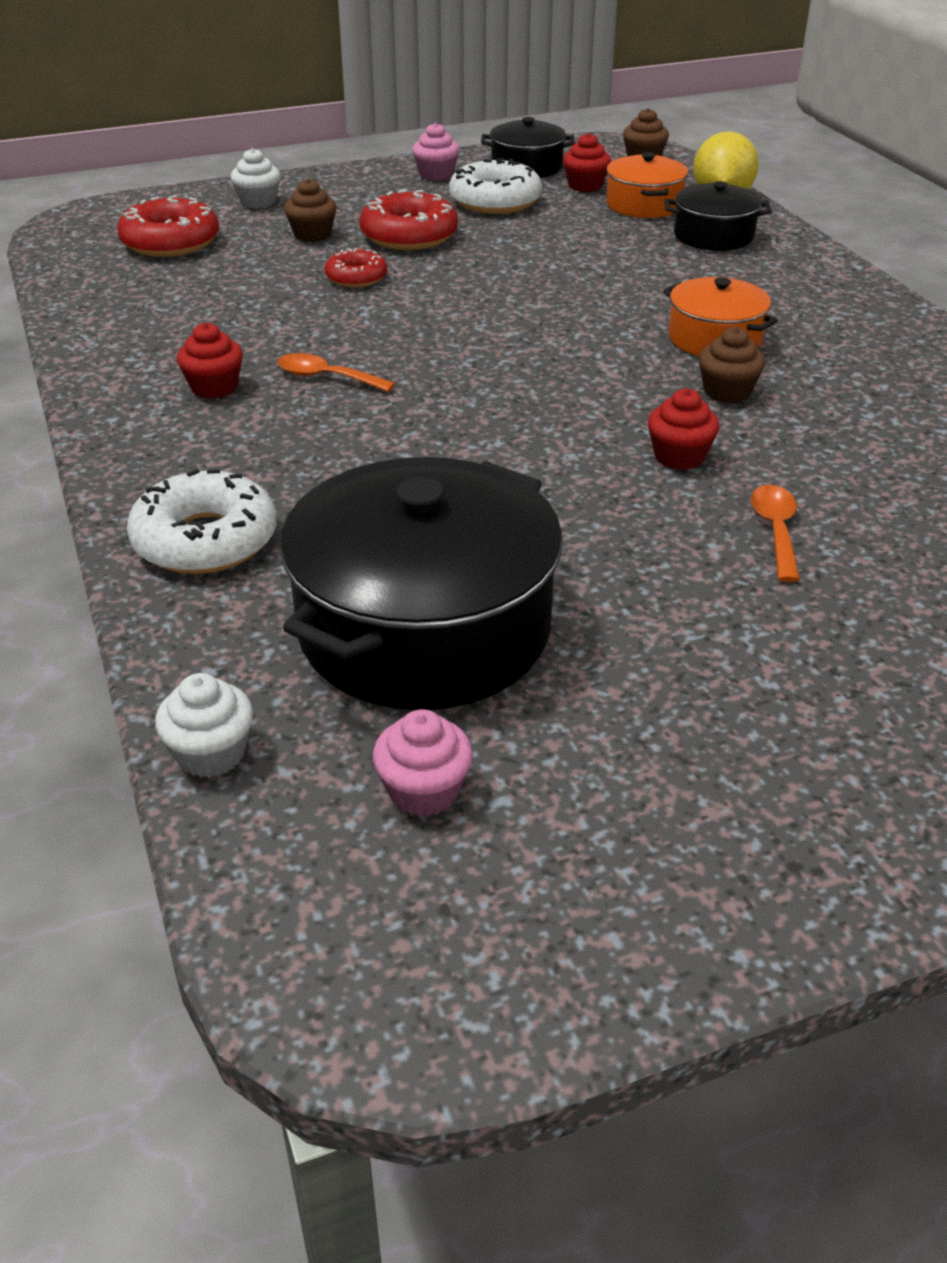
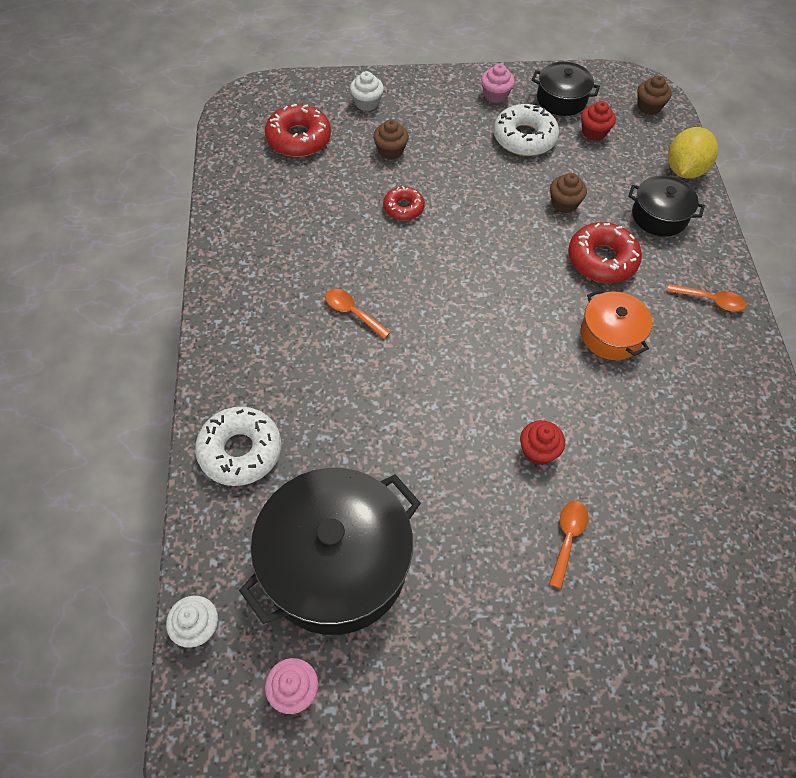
camera: 15 degrees right, 20 degrees up
(214, 387) = (283, 305): red cupcake -> none
(409, 236) = (453, 167): red donut -> red donut (602, 260)
(644, 205) = (626, 166): orange pot -> none
(727, 392) = (595, 394): brown cupcake -> brown cupcake (564, 203)
(827, 291) = (710, 301): none -> orange spoon

